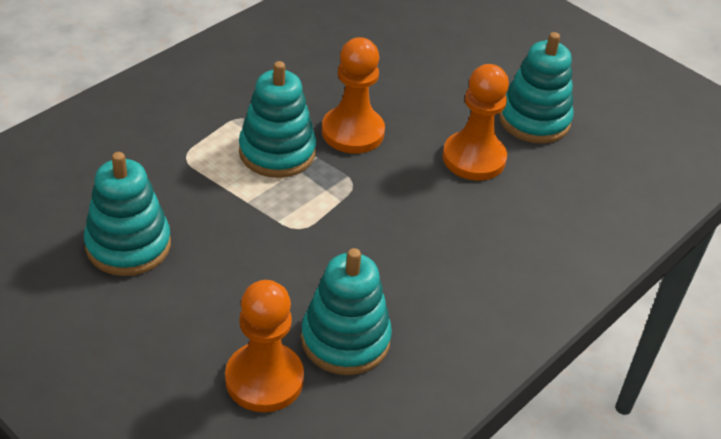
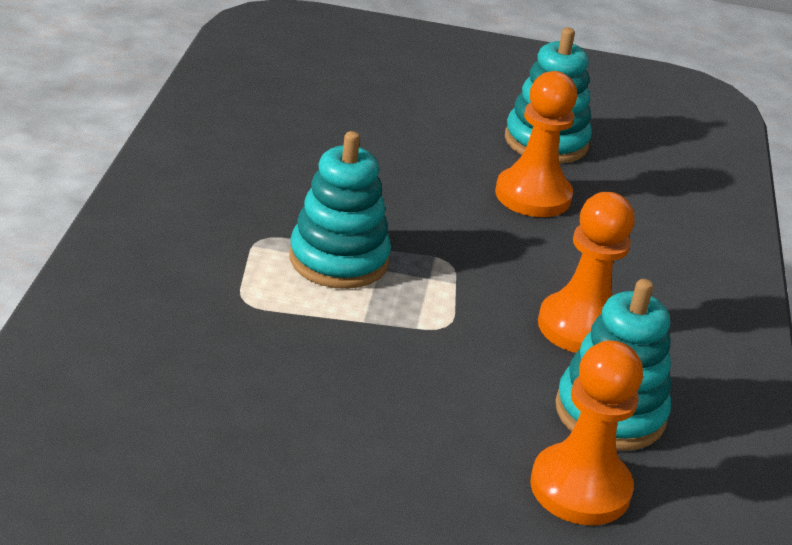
camera: 35 degrees left, 10 degrees down
(128, 245) = (287, 419): turquoise stacking toy -> none
(352, 132) = (393, 212): orange pawn -> orange pawn (580, 327)

